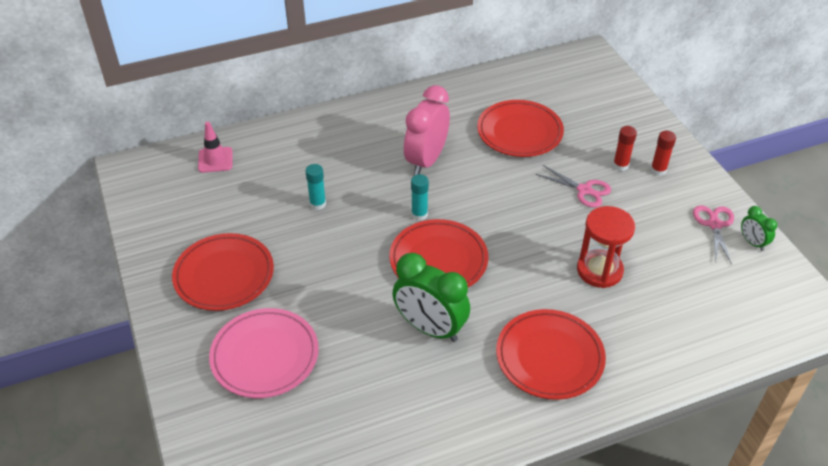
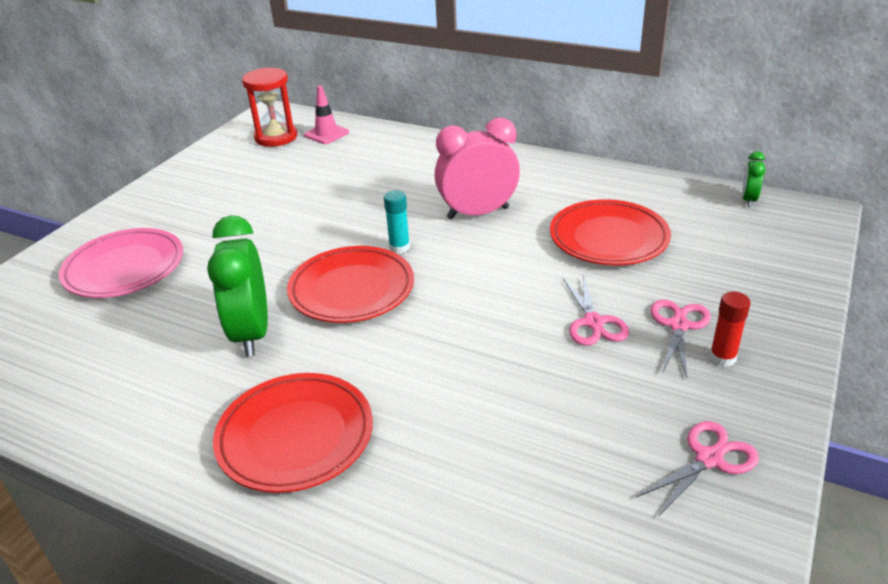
camera: 50 degrees right, 10 degrees down
(224, 275) = (200, 203): red plate -> none
(317, 204) = (339, 196): turquoise glue stick -> none
(599, 270) = (481, 402): red hourglass -> red hourglass (276, 137)
(620, 165) = (678, 326): red glue stick -> pink scissors
(752, 242) = (735, 517): green clock -> green clock (748, 200)

